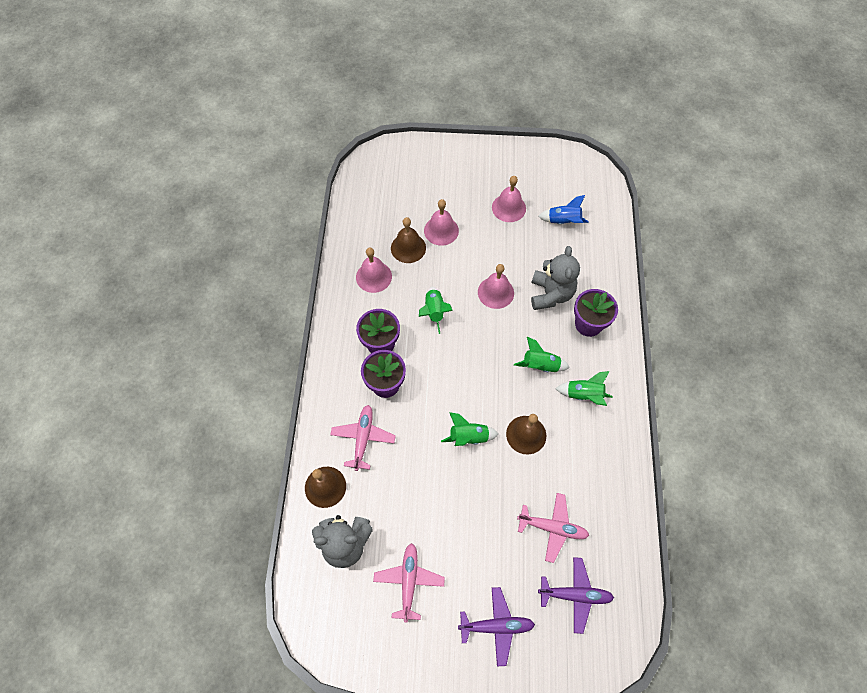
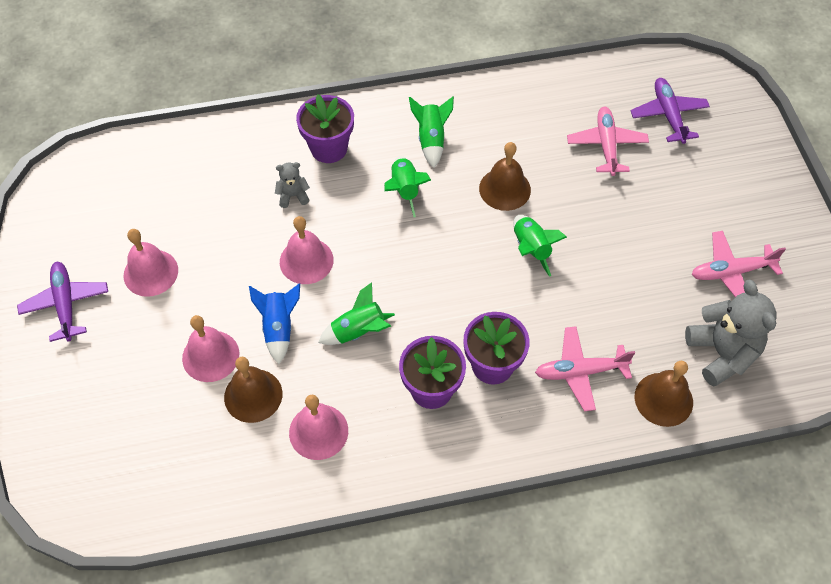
camera: 105 degrees left, 5 degrees down
(496, 626) = (734, 178): purple plane -> purple plane (66, 304)
(550, 294) = (293, 196): grey teddy bear -> grey teddy bear, size x0.49
(563, 221) = (165, 200): blue rocket -> blue rocket (279, 328)

